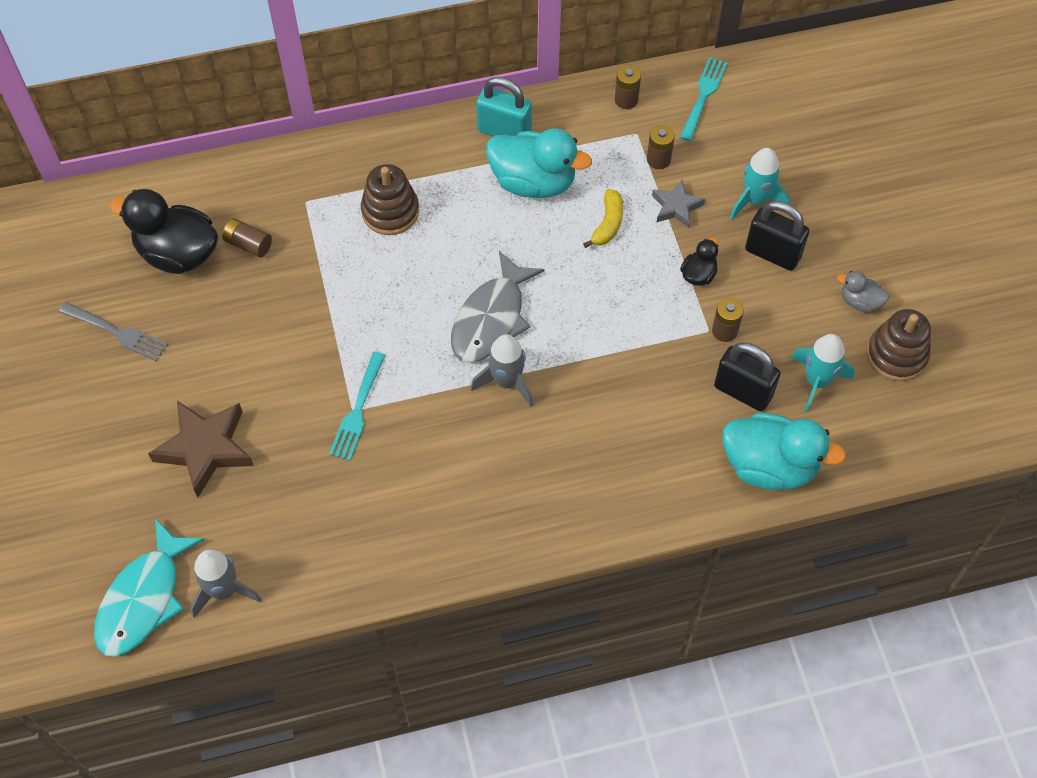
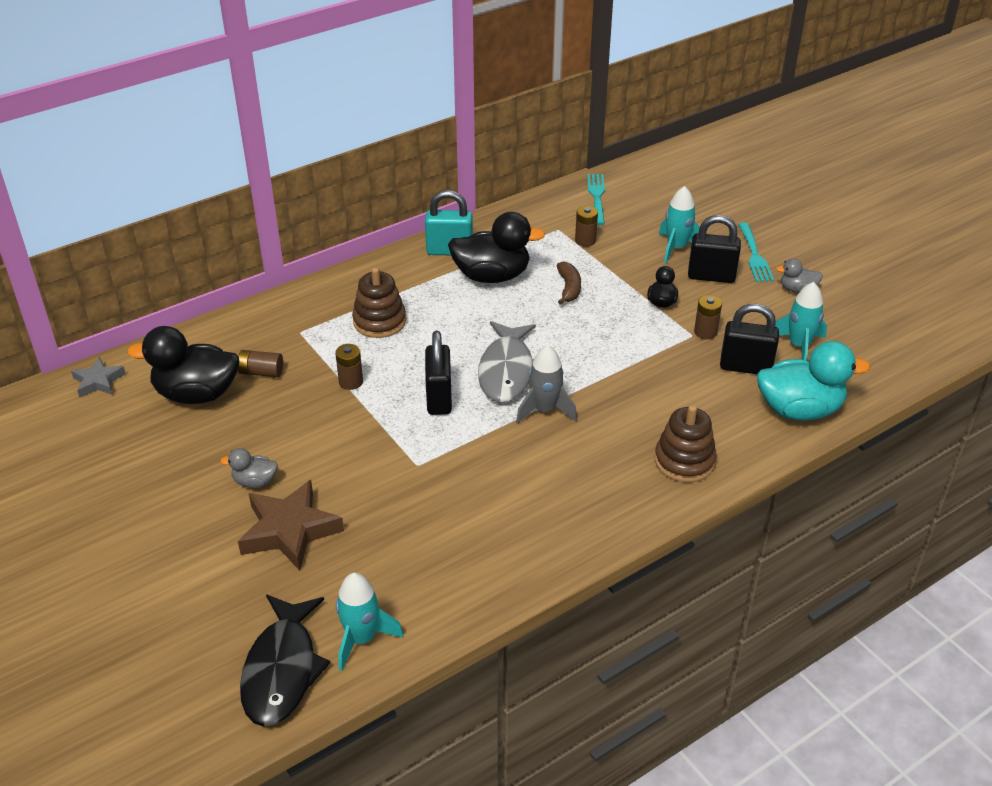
camera: 20 degrees left, 20 degrees down
(116, 332) = (161, 465): grey fork -> none
(144, 599) = (282, 670): turquoise fish -> black fish
(194, 380) = (255, 481): none -> grey duck
(224, 590) = (362, 638): grey rocket -> turquoise rocket
(357, 410) = (422, 463): turquoise fork -> turquoise fork (754, 255)
(408, 333) = (439, 398): none -> black padlock
(533, 182) = (492, 276): turquoise duck -> black duck
(608, 224) = (569, 288): yellow banana -> brown banana
(626, 100) = (537, 211): brown battery -> brown battery (351, 382)
(676, 207) = (617, 265): grey star -> grey star (98, 381)
(896, 355) = (848, 315): brown stacking toy -> brown stacking toy (684, 461)

